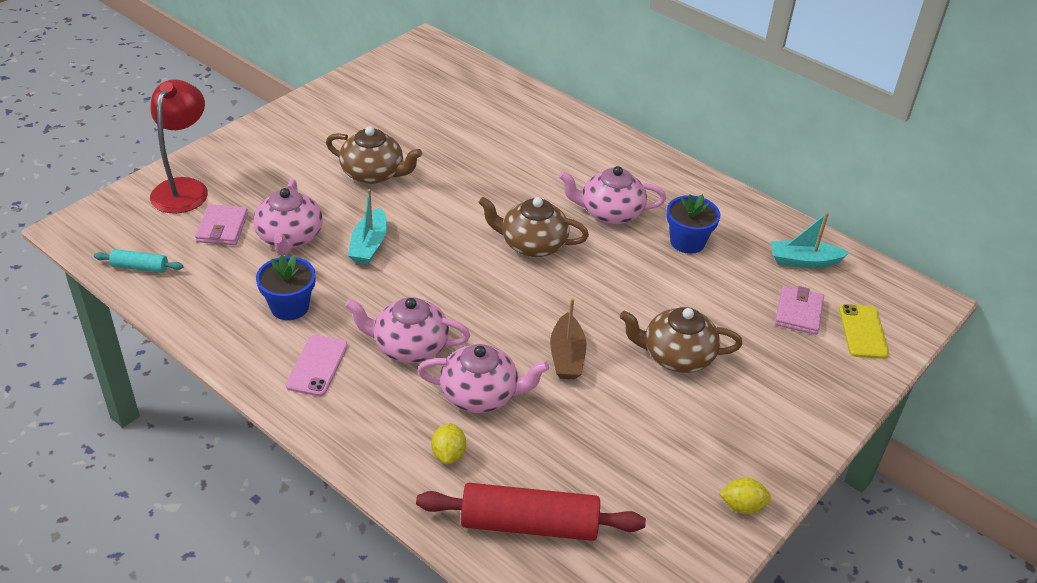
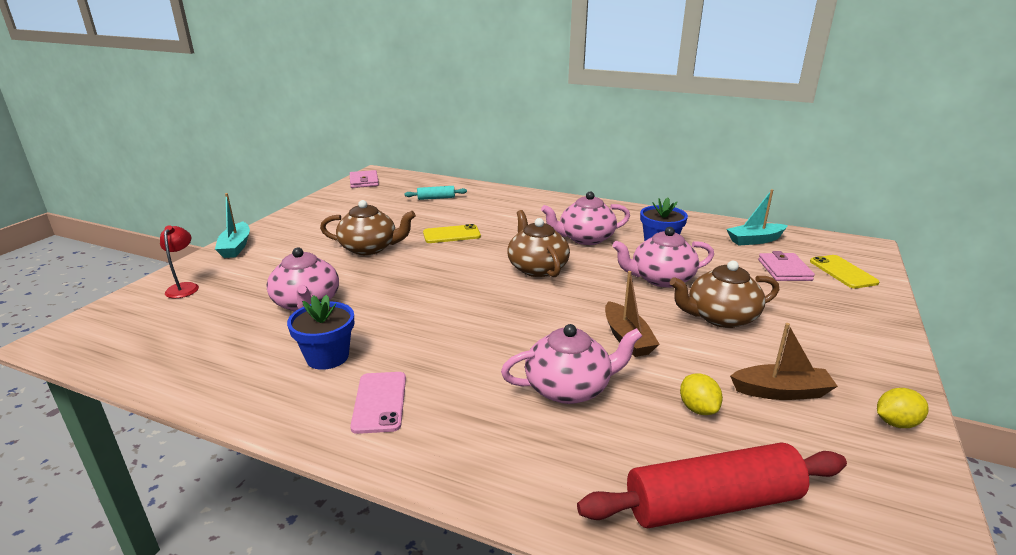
camera: 15 degrees left, 15 degrees down
(140, 267) = (144, 357): turquoise rolling pin -> turquoise rolling pin (436, 198)
(184, 188) = (184, 287): red lamp -> red lamp, size x0.54
(222, 228) = (233, 309): pink wallet -> pink wallet (364, 181)
(369, 245) = (389, 295): turquoise boat -> turquoise boat (236, 247)
(409, 346) = (471, 363): pink teapot -> pink teapot (661, 279)
(448, 454) = (573, 453): yellow lemon -> yellow lemon (698, 409)
(467, 172) = (451, 234): none -> yellow phone
(532, 244) = (537, 268): brown teapot -> brown teapot turned 75 degrees clockwise
(666, 449) = (781, 392): none -> brown boat

